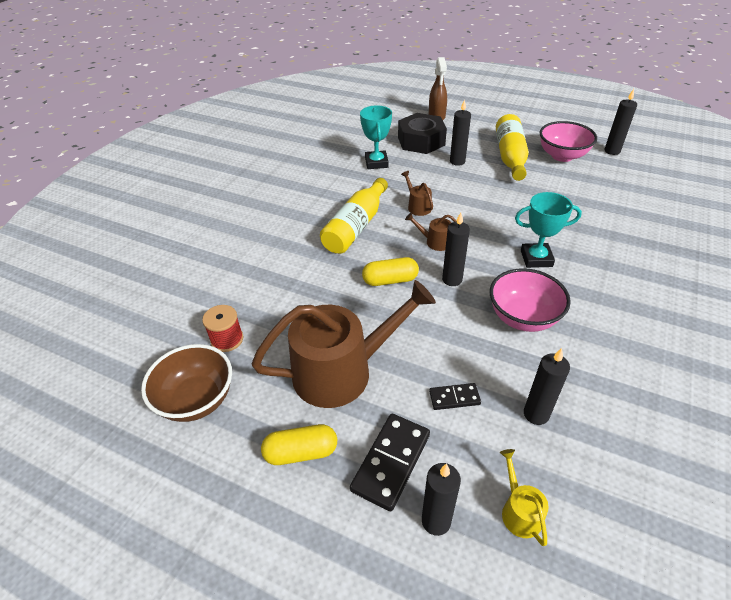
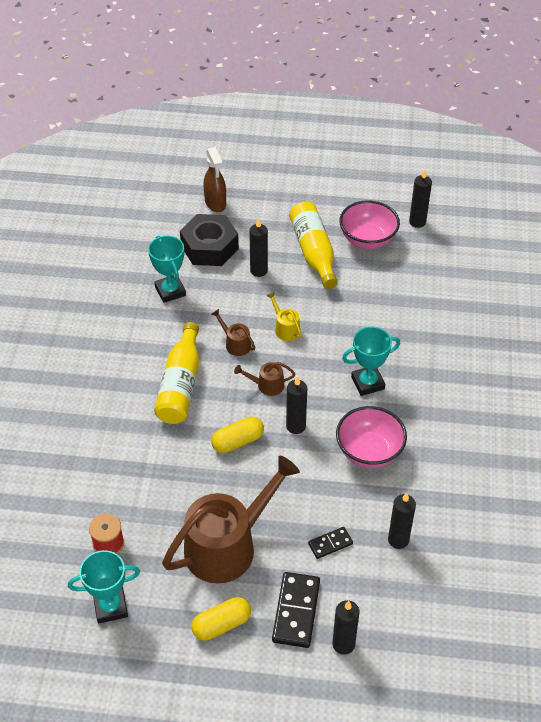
camera: 20 degrees left, 5 degrees up
(197, 400) = (110, 607): brown bowl -> turquoise trophy
(519, 511) = (401, 619): yellow watering can -> yellow watering can (285, 329)

